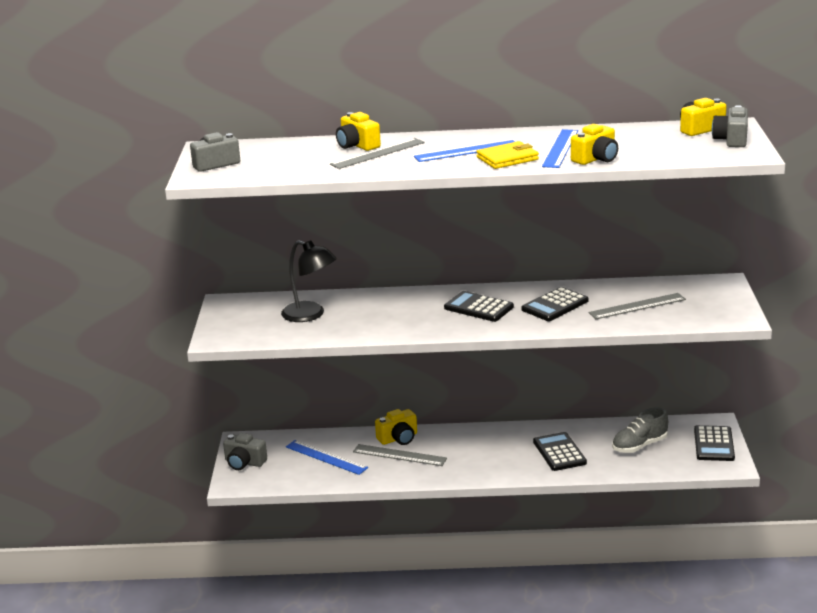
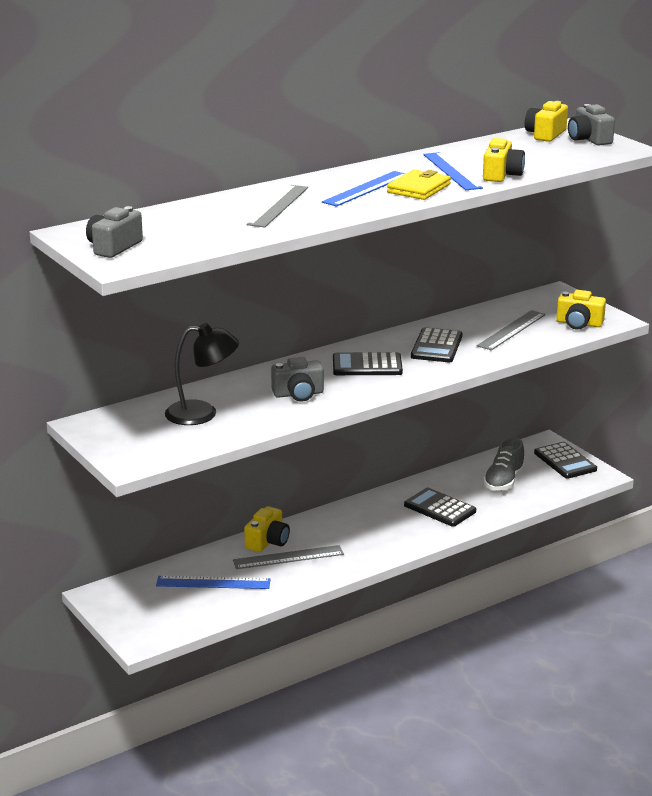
camera: 35 degrees left, 0 degrees up
(244, 462) = (128, 616): grey camera -> grey camera (298, 394)
(357, 145) = (241, 202): yellow camera -> yellow camera (579, 323)

